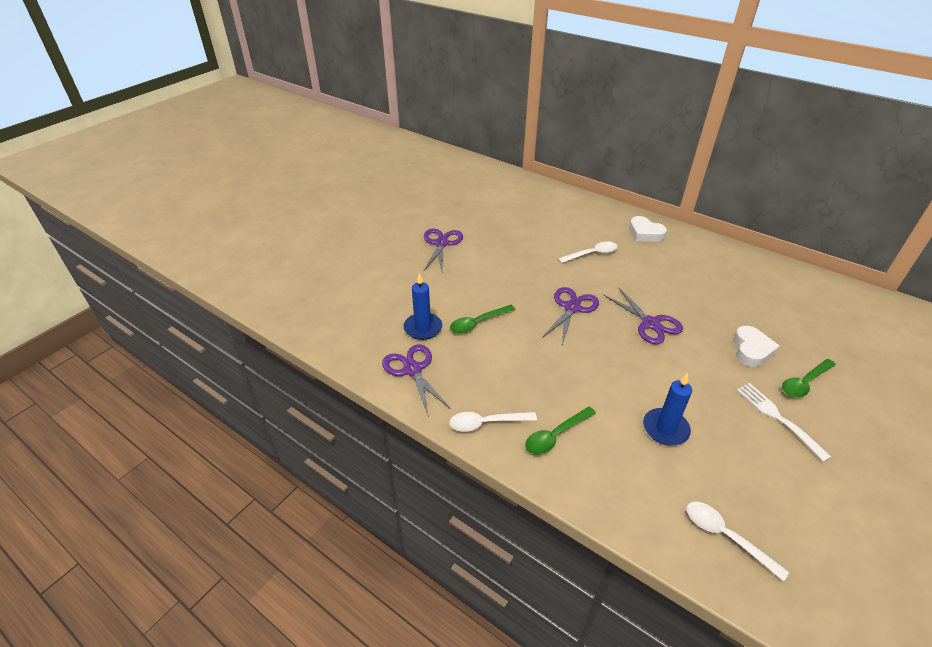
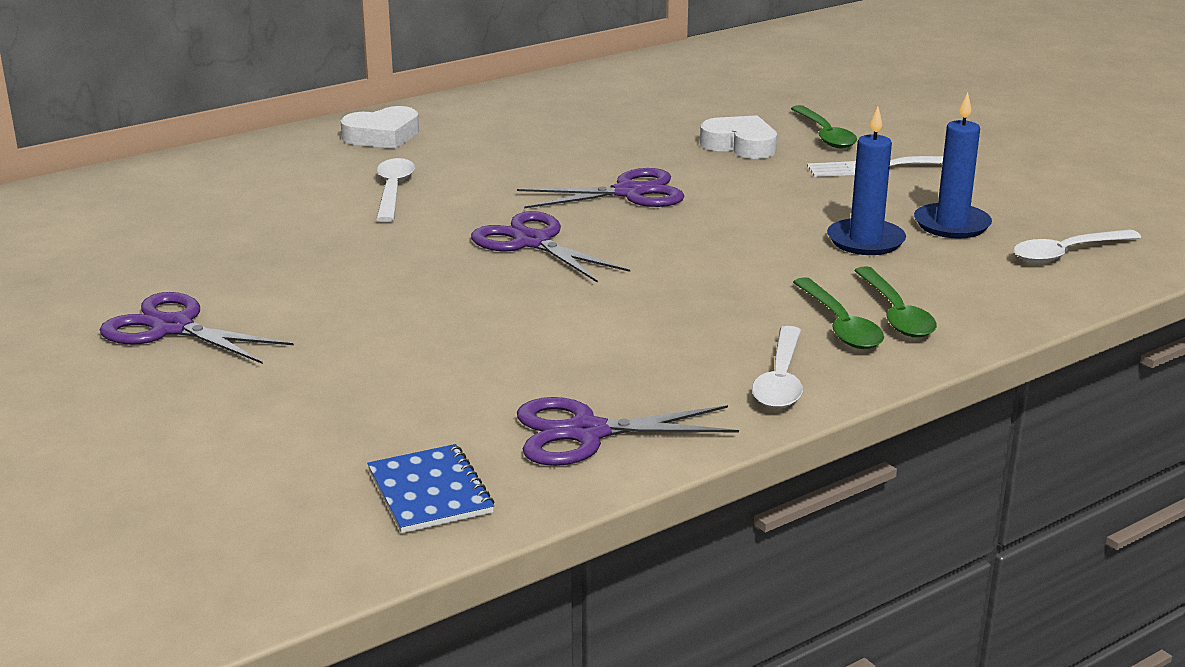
camera: 70 degrees left, 15 degrees down
(355, 339) = (430, 492): none -> blue notebook
(423, 328) = (461, 400): blue candle -> blue candle (951, 225)
(478, 323) = (498, 337): green spoon -> green spoon (895, 313)

